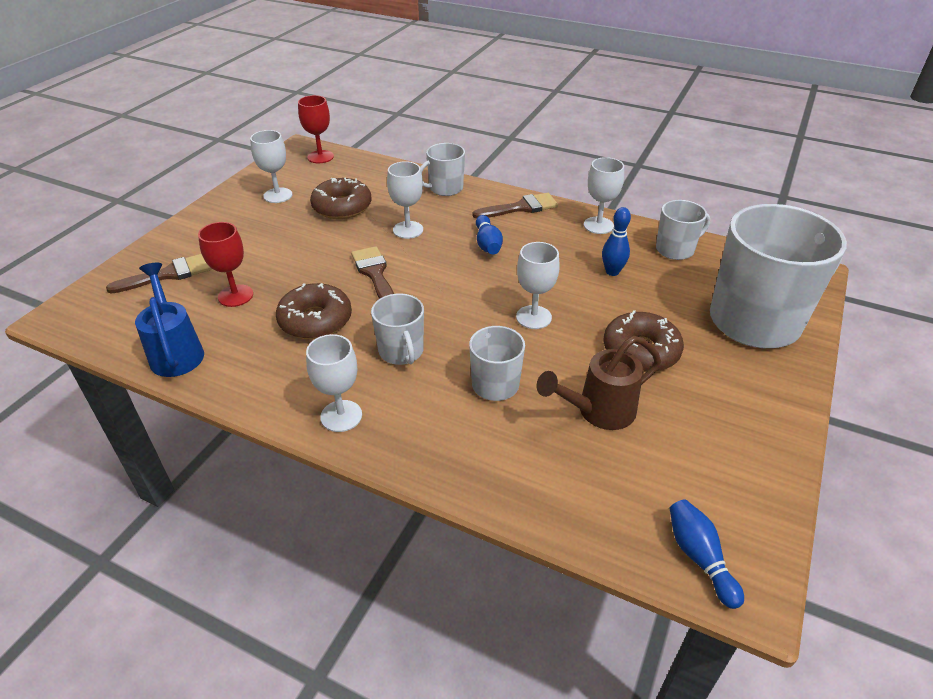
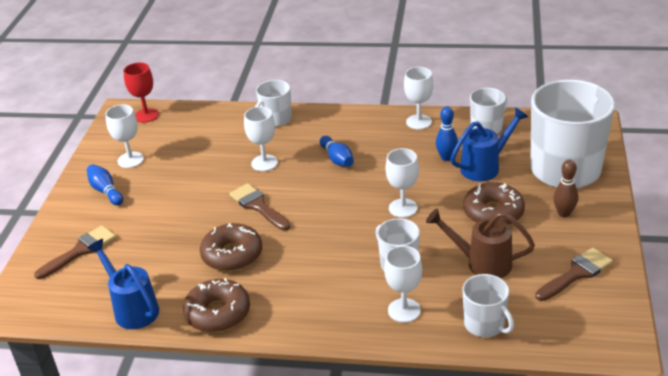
camera: 15 degrees left, 5 degrees down
(235, 296) = (152, 253): red goblet -> none
(341, 416) = (296, 318): white goblet -> white goblet (404, 310)
(342, 207) = (195, 157): brown donut -> brown donut (218, 313)
(401, 351) = (315, 260): white mug -> white mug (485, 324)
(521, 207) = (348, 121): brown brush -> brown brush (576, 273)
(598, 411) = (482, 263): brown watering can -> brown watering can turned 60 degrees clockwise
(654, 293) = (485, 167): none -> blue watering can
(699, 557) = (585, 335): blue bowling pin -> blue bowling pin (106, 191)
(732, 376) = (564, 213): none -> brown bowling pin

